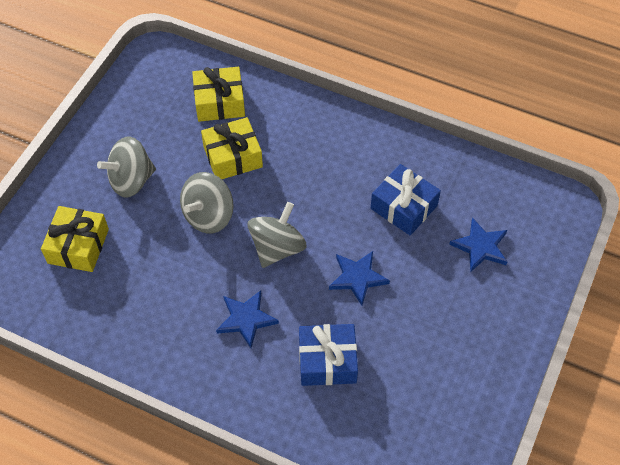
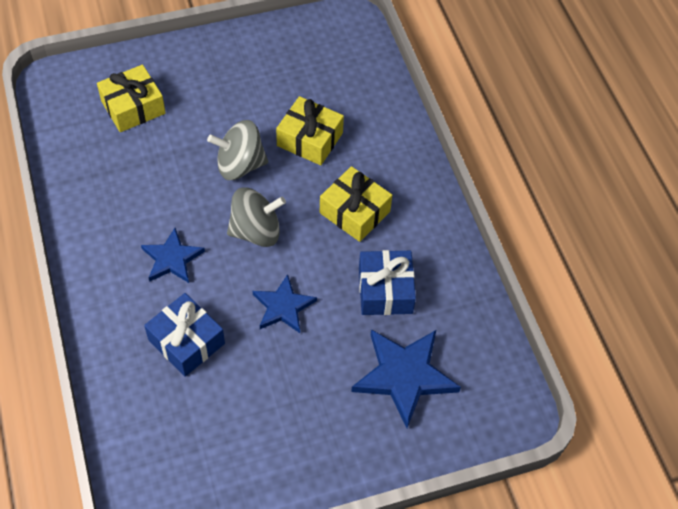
camera: 45 degrees right, 0 degrees up
(131, 180) = (221, 94): grey spinning top -> none
(219, 102) = (351, 92): yellow gift -> yellow gift (355, 212)
(480, 247) = (404, 376): blue star -> blue star, size x1.60

